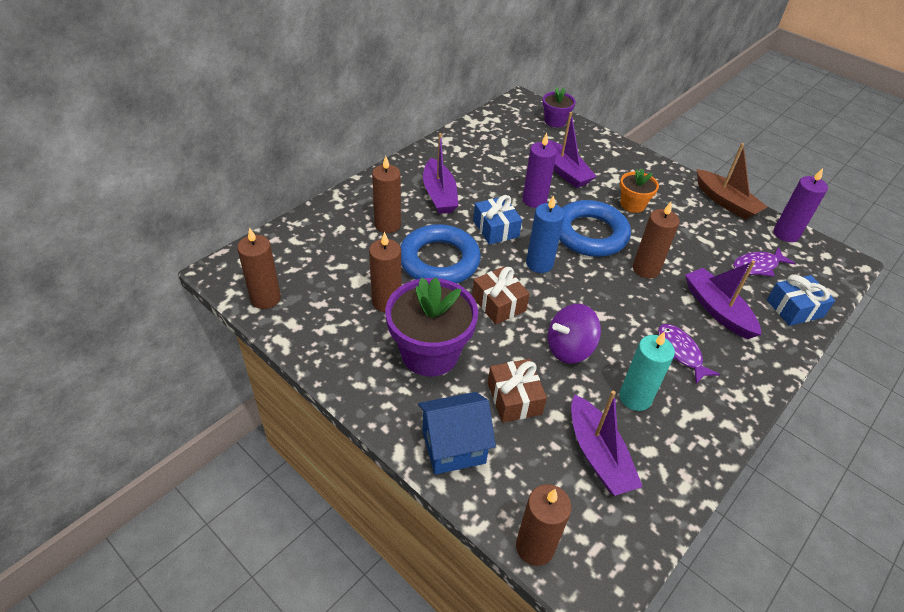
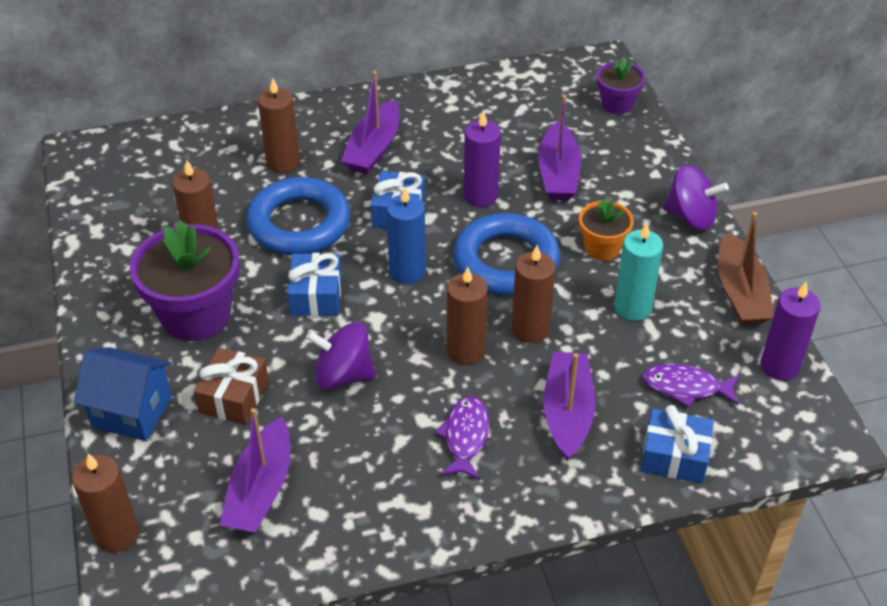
camera: 35 degrees right, 0 degrees up
(265, 298) = (94, 194): brown candle -> brown candle (466, 351)
(498, 304) = (316, 296): brown gift -> blue gift
(635, 398) = (360, 456): turquoise candle -> turquoise candle (632, 307)
(658, 170) = (691, 217): none -> purple spinning top

